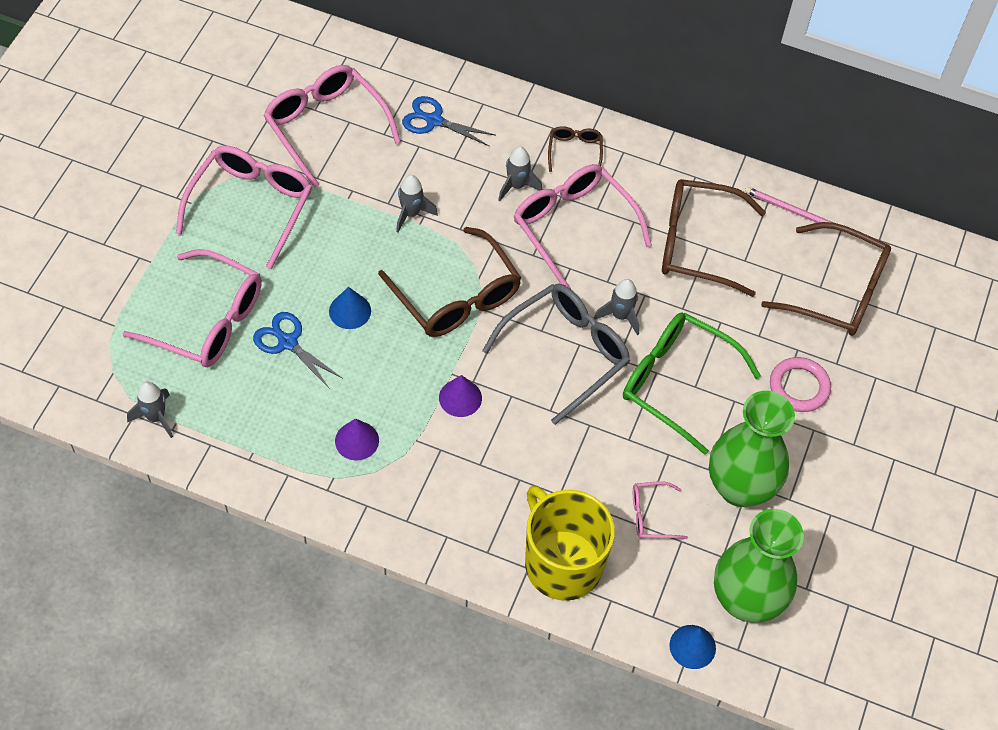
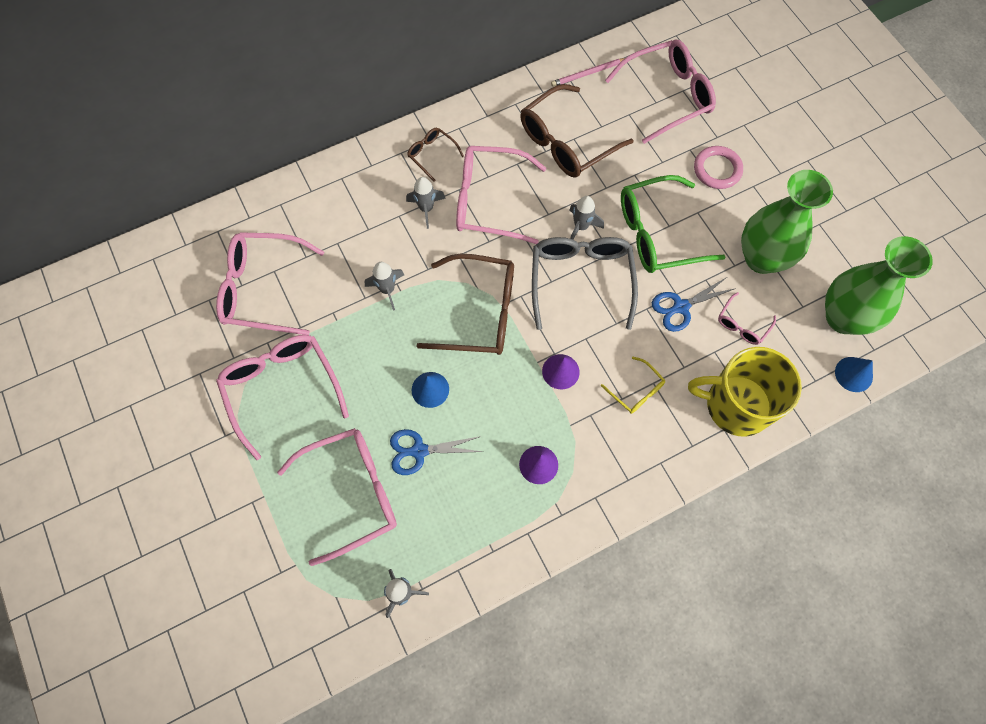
camera: 45 degrees left, 10 degrees up
(434, 120) = (326, 218): blue scissors -> blue scissors (681, 307)
(498, 470) = (636, 390): none -> yellow glasses
(836, 291) = (666, 96): brown glasses -> pink glasses

